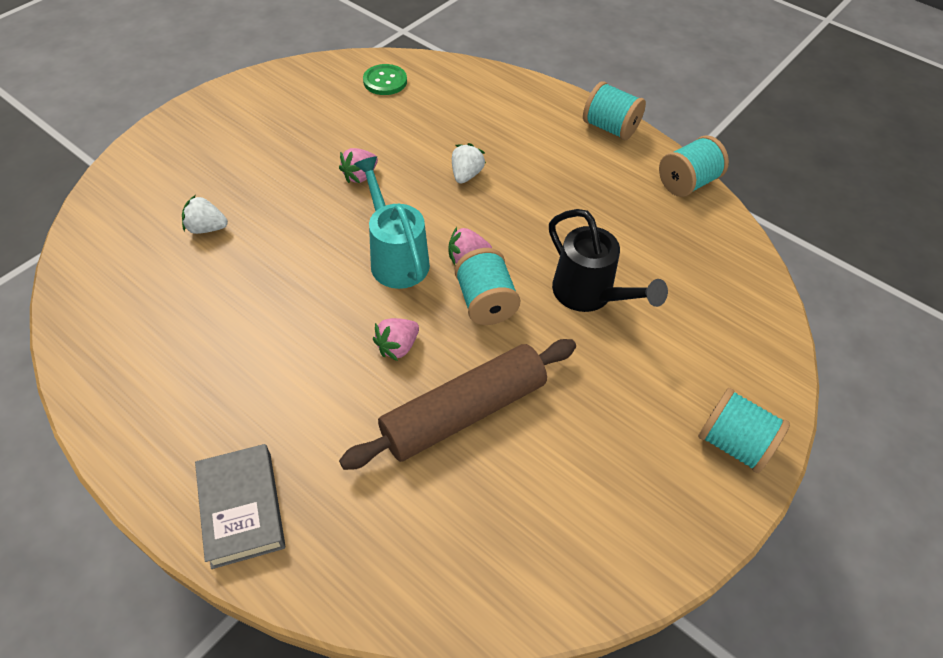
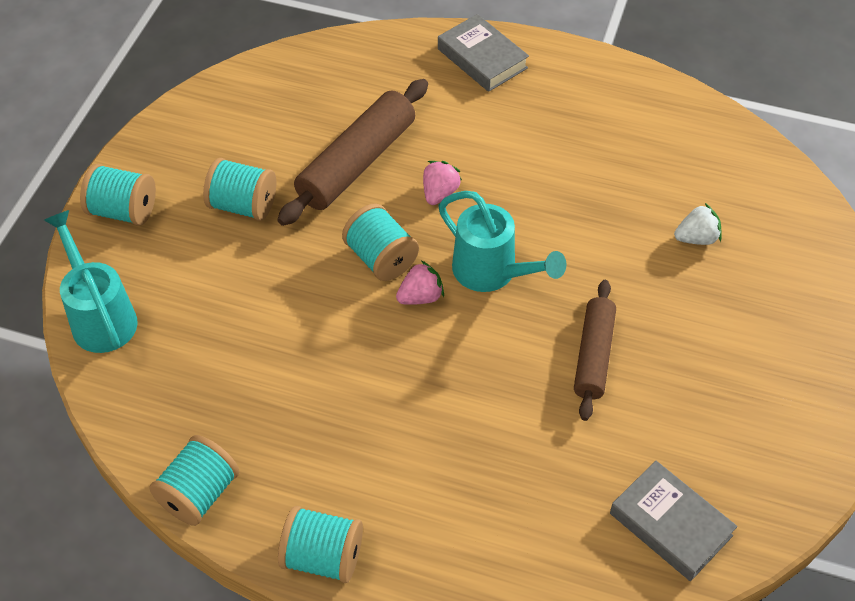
camera: 160 degrees right, 0 degrees up
(360, 176) = (593, 355): pink strawberry -> brown rolling pin
(385, 81) = (670, 524): green button -> grey book
(466, 175) = (475, 403): white strawberry -> none
(589, 294) = (282, 301): black watering can -> none
(601, 403) = (243, 205): none -> turquoise spool
(760, 334) = (100, 317): none -> turquoise watering can

